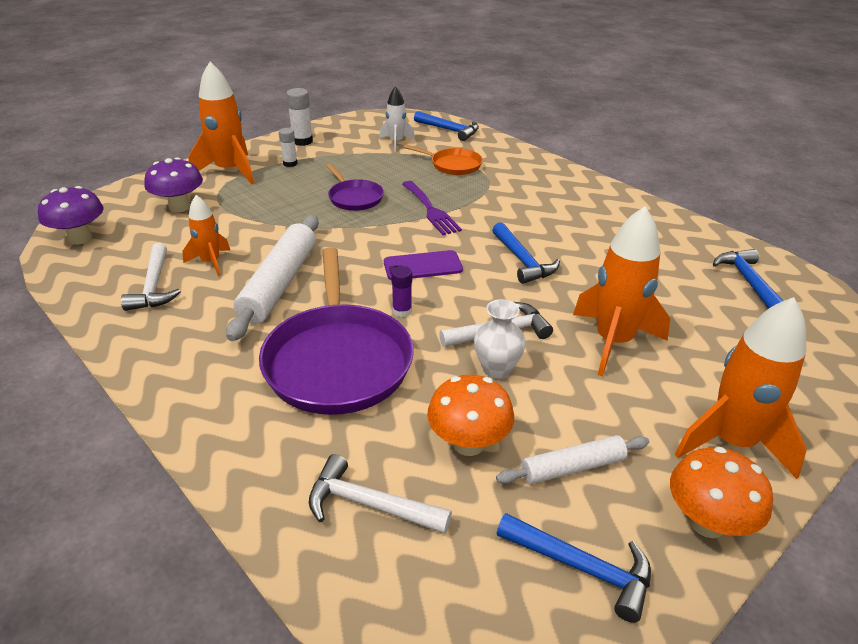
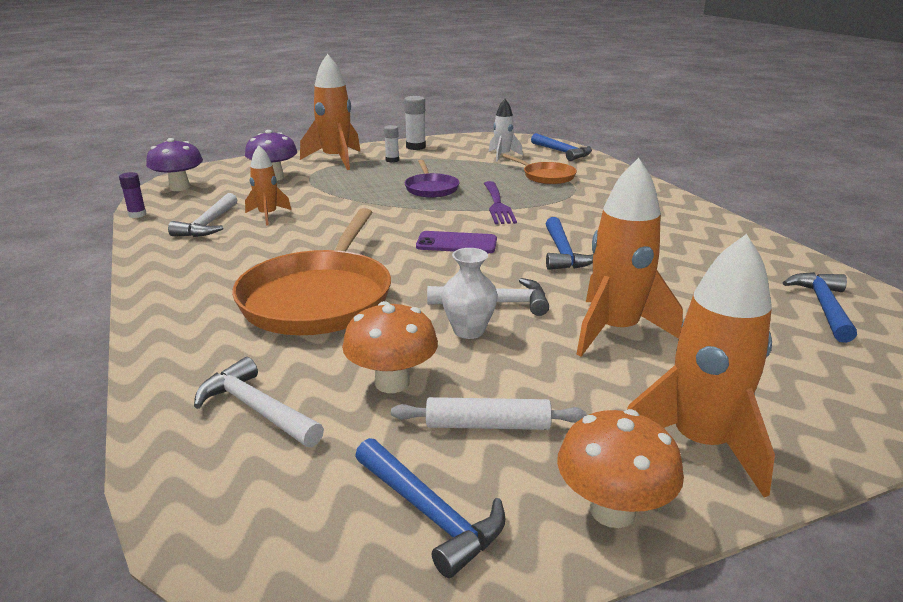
camera: 20 degrees right, 10 degrees down
(279, 284) = (313, 237): white rolling pin -> none
(338, 361) = (319, 298): purple pan -> orange pan
(402, 311) = (409, 272): purple glue stick -> purple glue stick (137, 214)

